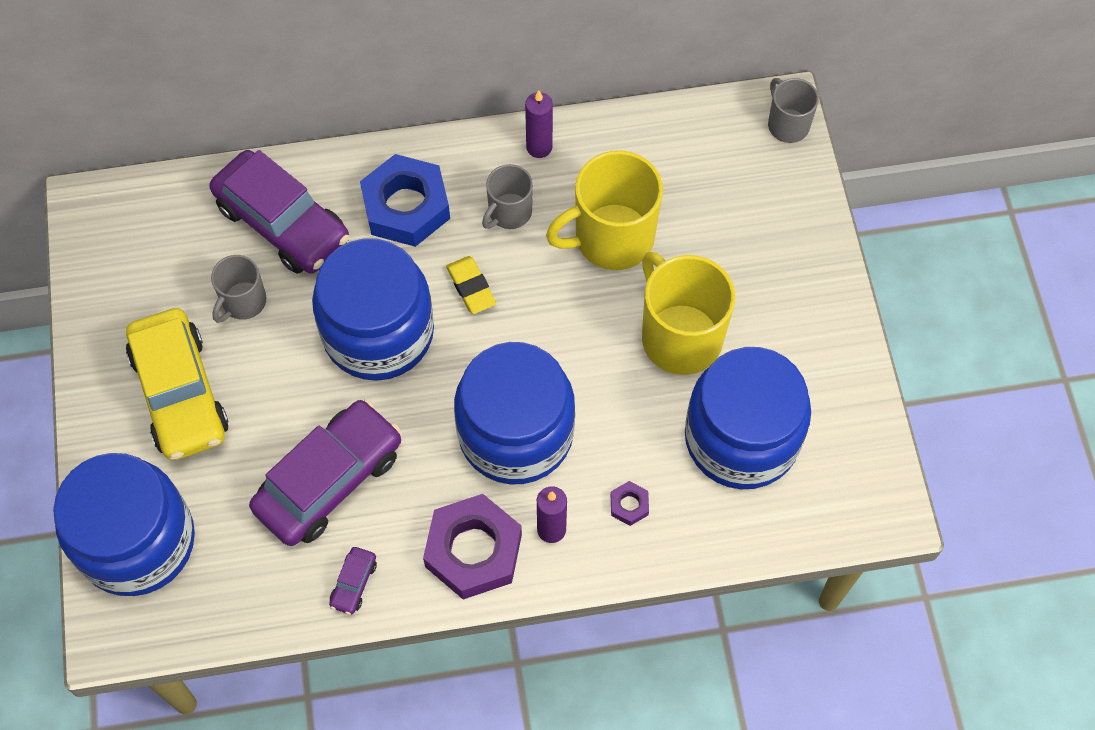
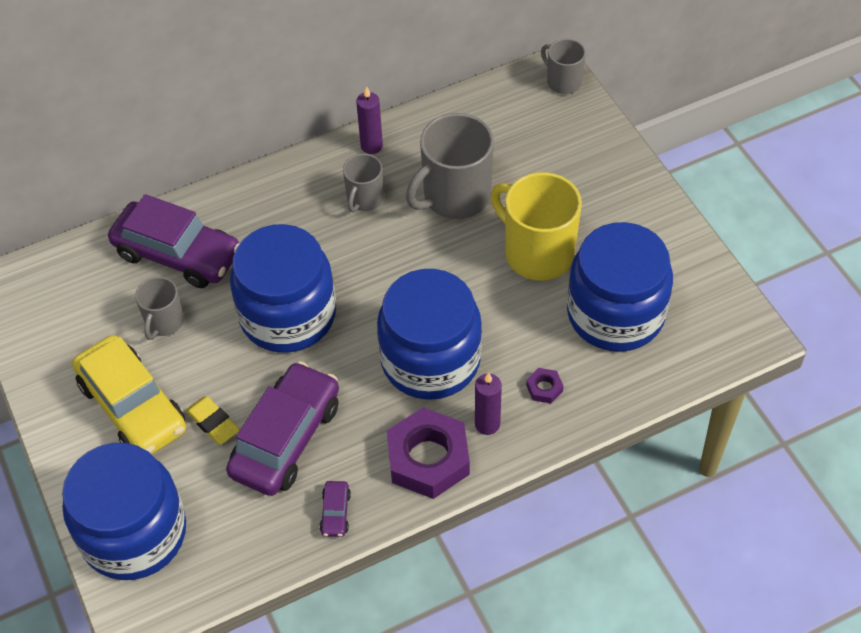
camera: 15 degrees left, 10 degrees down
(406, 207) = (278, 216): blue nut -> none
(471, 287) = (353, 261): yellow eraser -> yellow eraser (213, 423)
(612, 238) = (455, 196): yellow mug -> grey mug

